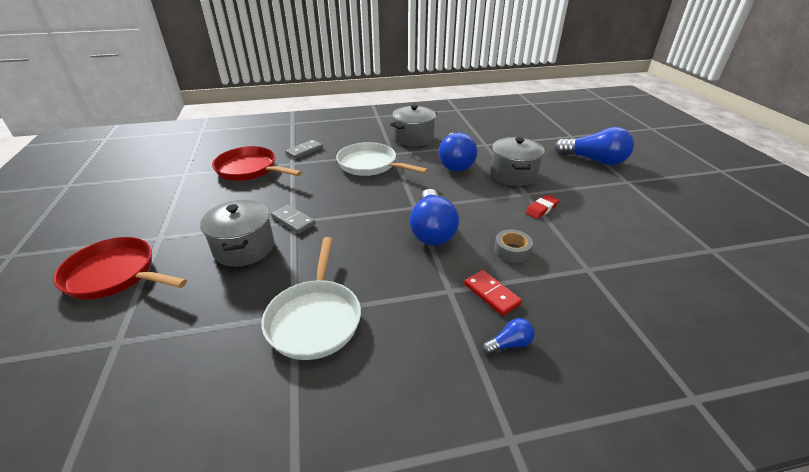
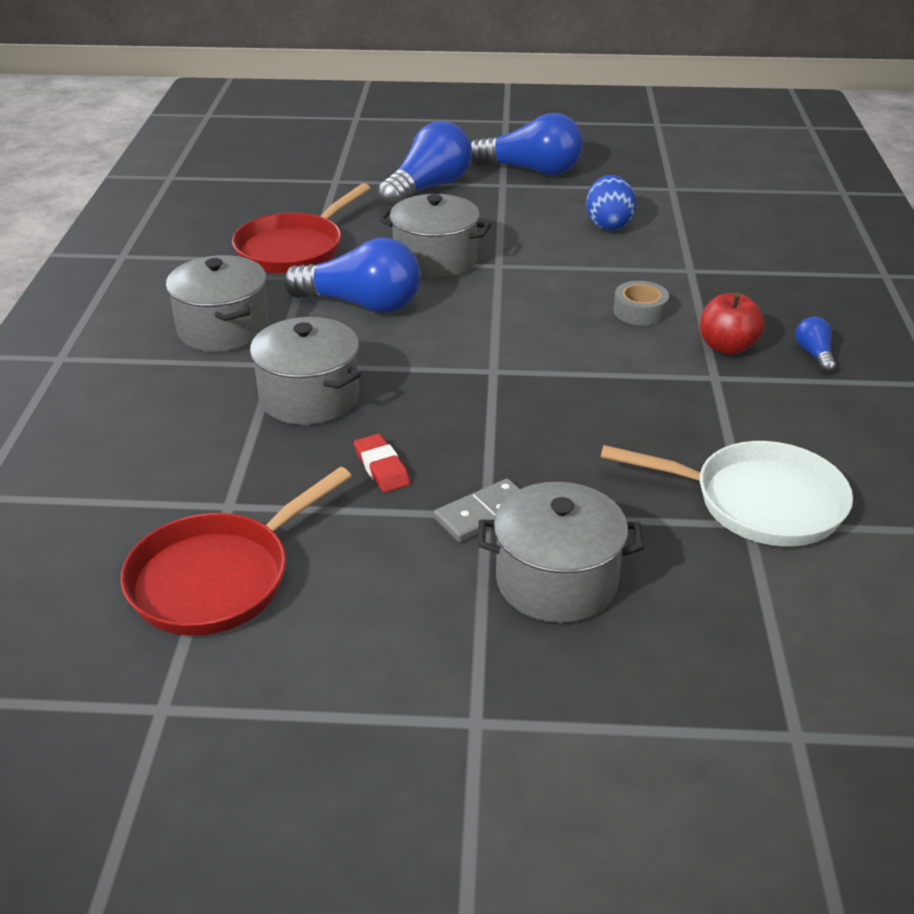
camera: 75 degrees left, 0 degrees up
(115, 275) = (600, 777): red pan -> red pan (294, 249)
(304, 151) = (174, 484): grey domino -> none
(370, 165) = (309, 398): white pan -> grey pot
(432, 230) = (568, 366): blue light bulb -> blue light bulb (531, 170)
(491, 294) = (727, 347): red domino -> red apple
(541, 209) = (546, 264): red eraser -> red eraser (381, 468)
(618, 227) = (608, 224): none -> blue egg

